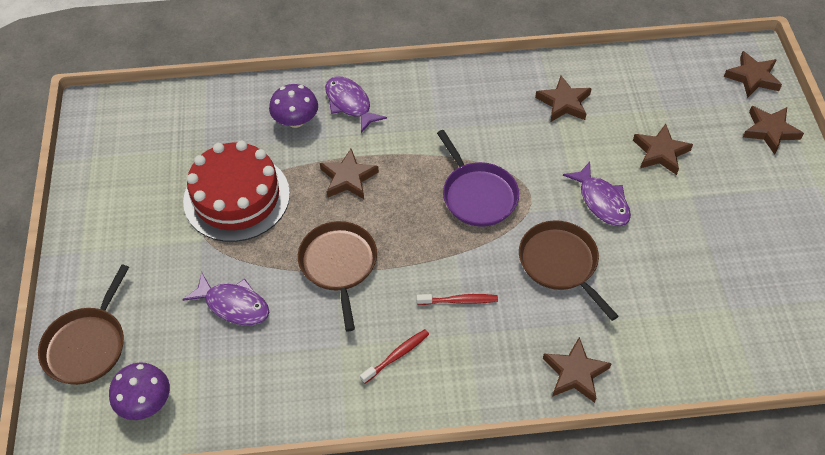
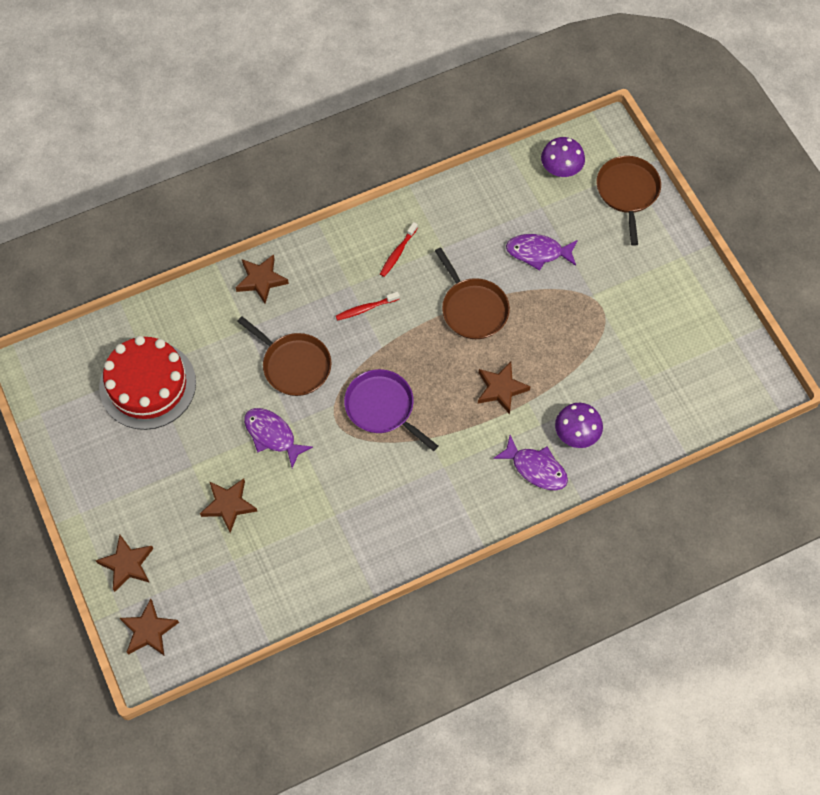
camera: 160 degrees right, 10 degrees up
(236, 197) = (587, 341): red cake -> red cake (147, 385)
(564, 103) = (332, 535): brown star -> none

